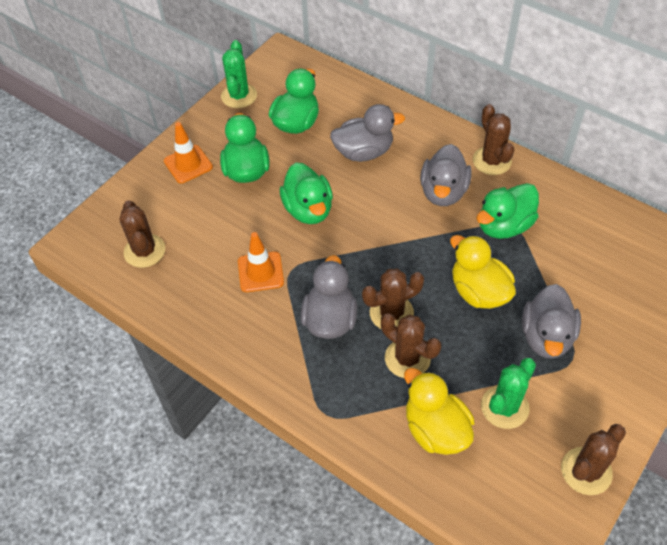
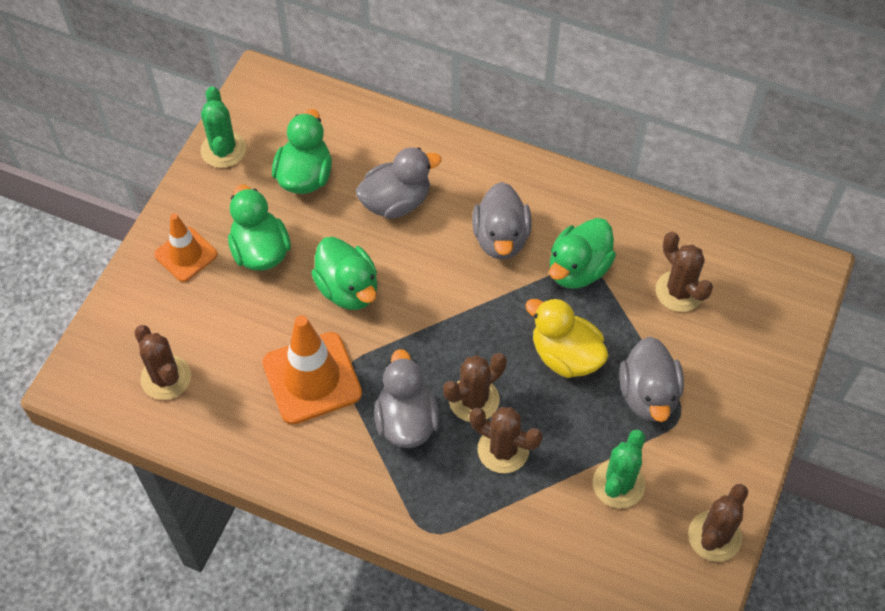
camera: 15 degrees left, 5 degrees up
(260, 272) = (312, 378): orange traffic cone -> orange traffic cone, size x1.62
(435, 429) = (550, 524): yellow duck -> none
(492, 161) = (549, 188): brown cactus -> brown cactus (679, 291)

